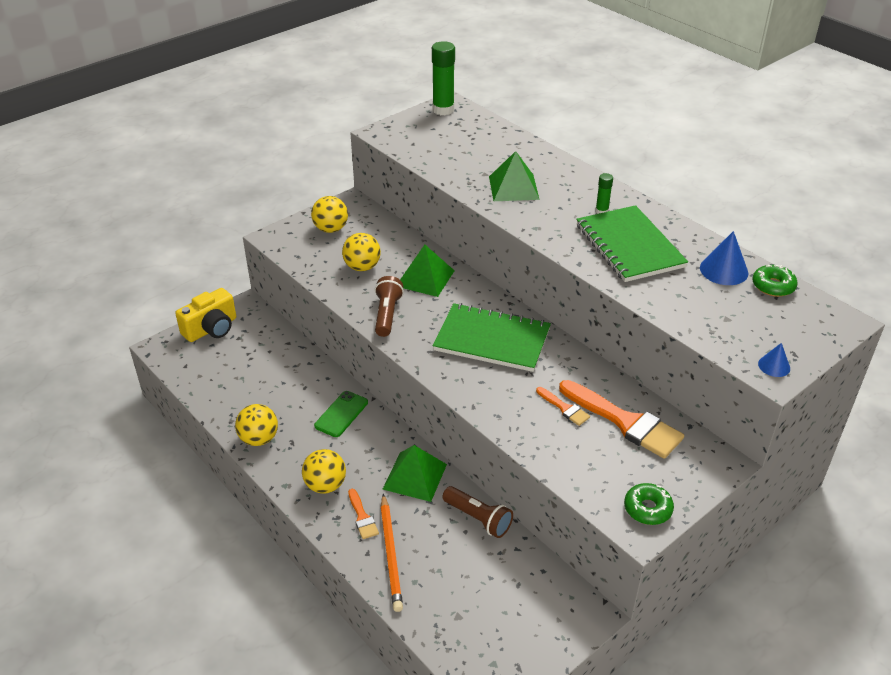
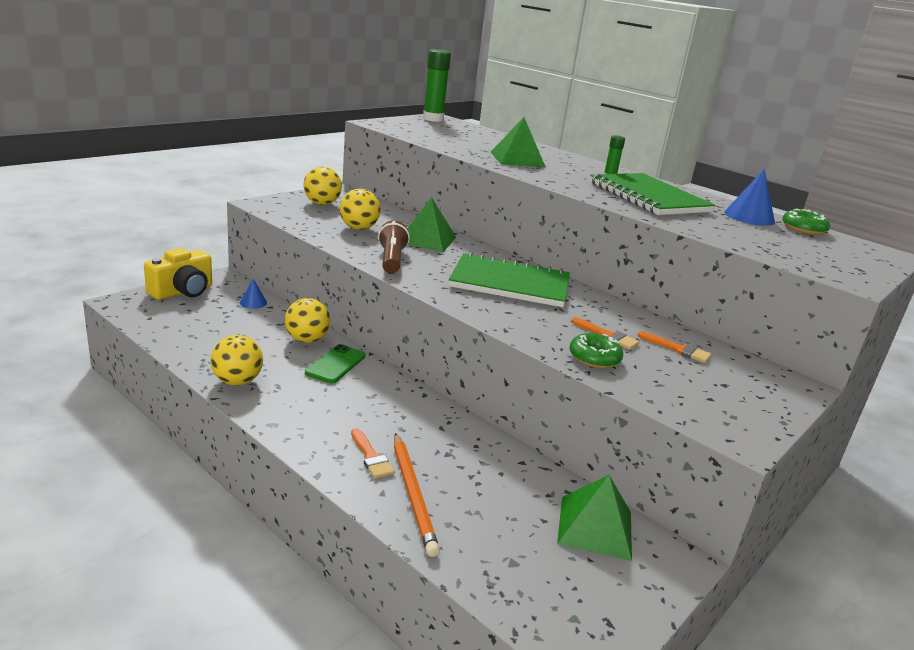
camera: 10 degrees left, 15 degrees down
(325, 485) = (322, 425): yellow ball -> yellow ball (307, 340)
(415, 476) = (429, 420): green pyramid -> green pyramid (595, 527)
(478, 519) = (514, 461): brown flashlight -> none
(625, 422) = (677, 349): orange brush -> orange brush, size x0.48
(647, 509) = (741, 421): green donut -> green donut (594, 358)
(774, 366) = (847, 275): blue cone -> blue cone (253, 302)

